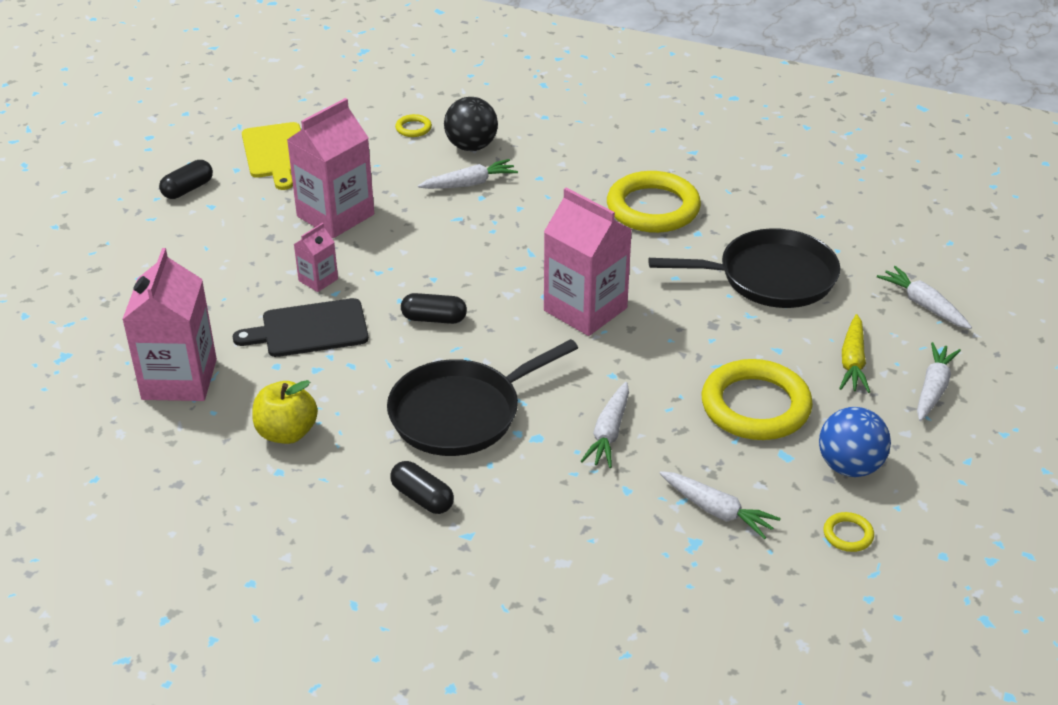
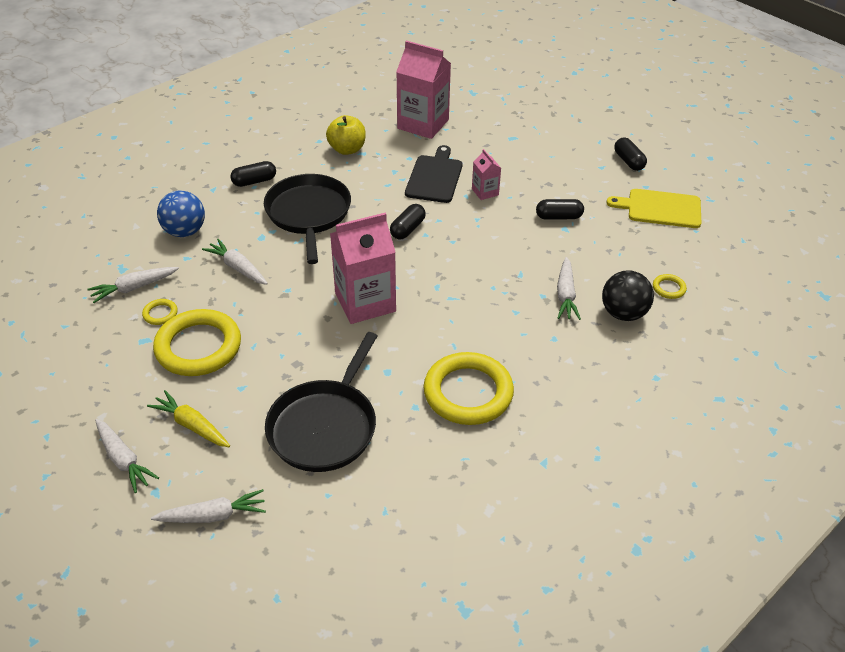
camera: 115 degrees right, 5 degrees up
(335, 215) = (558, 217): pink carton -> black capsule
(848, 534) = (58, 337): yellow ring -> yellow ring (160, 314)
(849, 466) = (105, 367): blue ball -> blue ball (185, 231)

